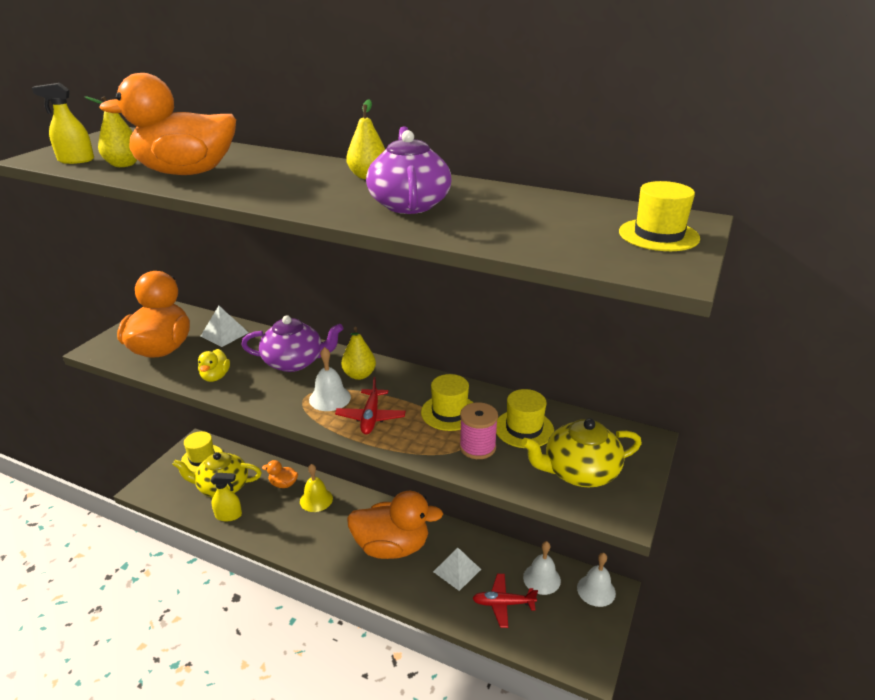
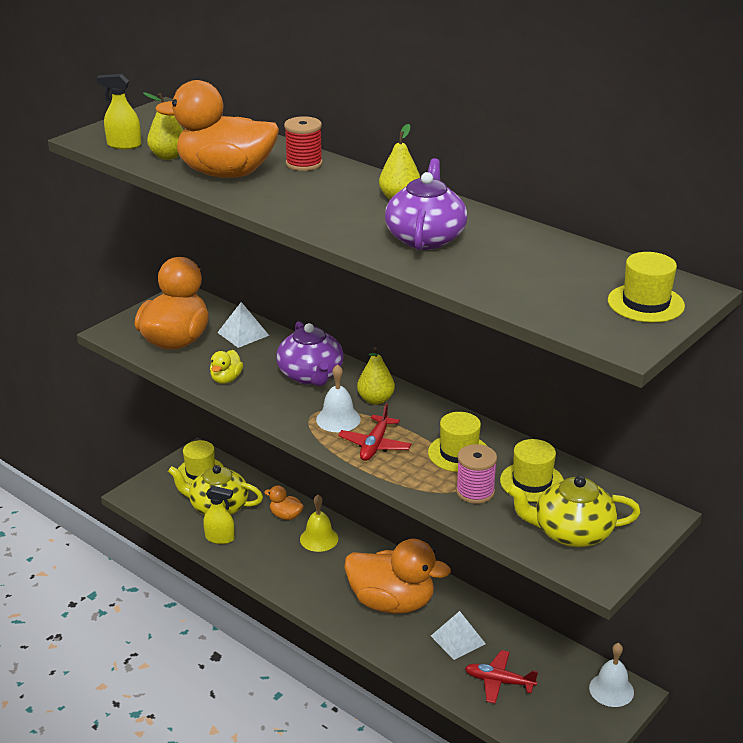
camera: 15 degrees right, 0 degrees up
(264, 159) = (304, 164): none -> red spool
(294, 362) = (311, 375): purple teapot -> purple teapot turned 60 degrees clockwise
(541, 578) = (552, 666): white bell -> none

